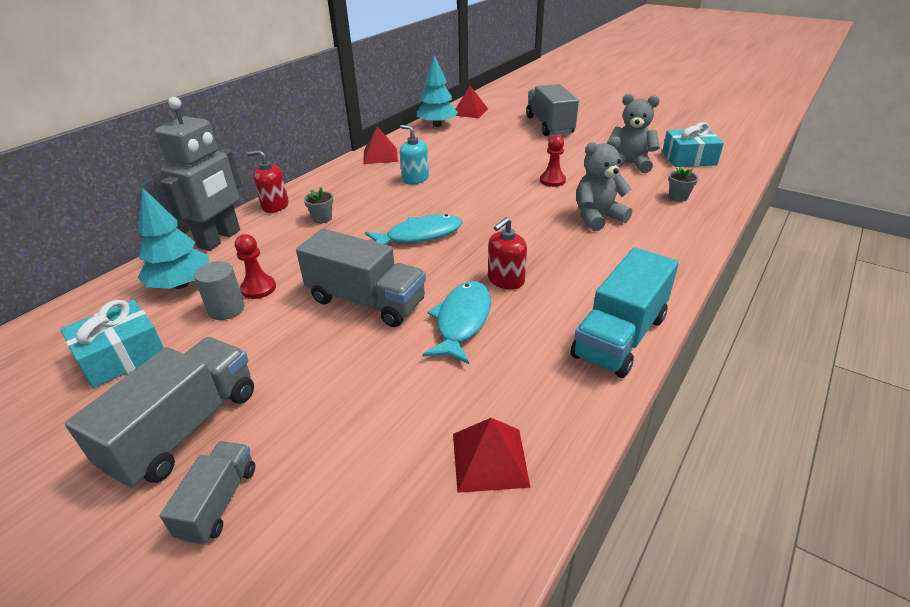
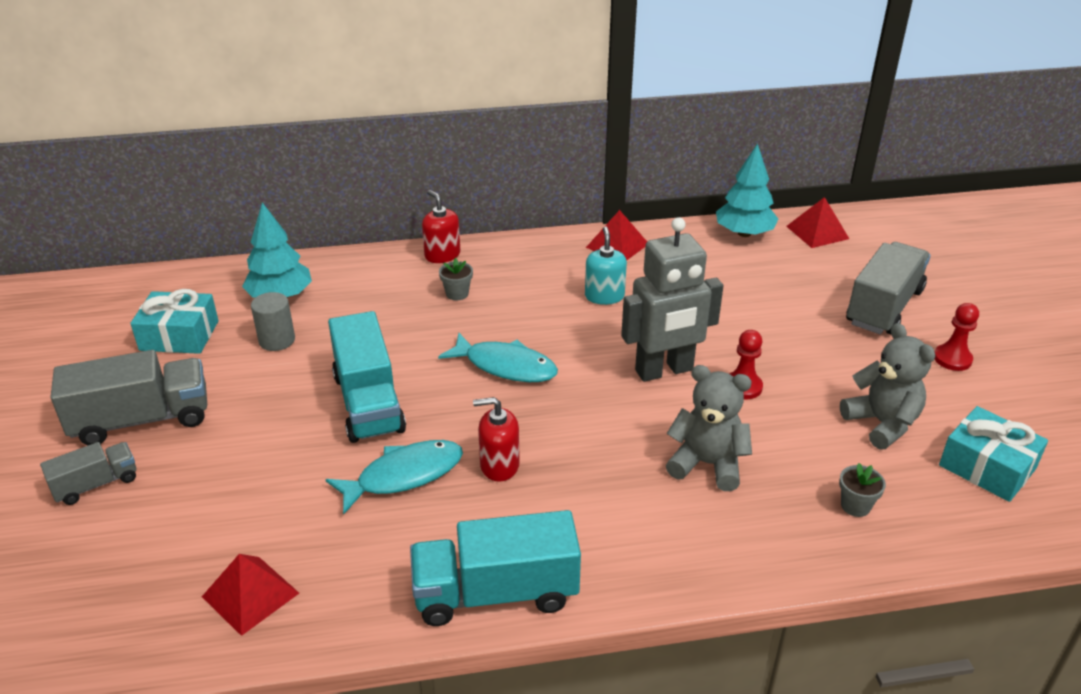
camera: 45 degrees right, 0 degrees up
(220, 239) = (358, 267): grey robot -> grey robot (664, 371)
(258, 288) = (319, 336): red pawn -> red pawn (952, 359)
(366, 301) = (368, 403): grey truck -> turquoise truck

